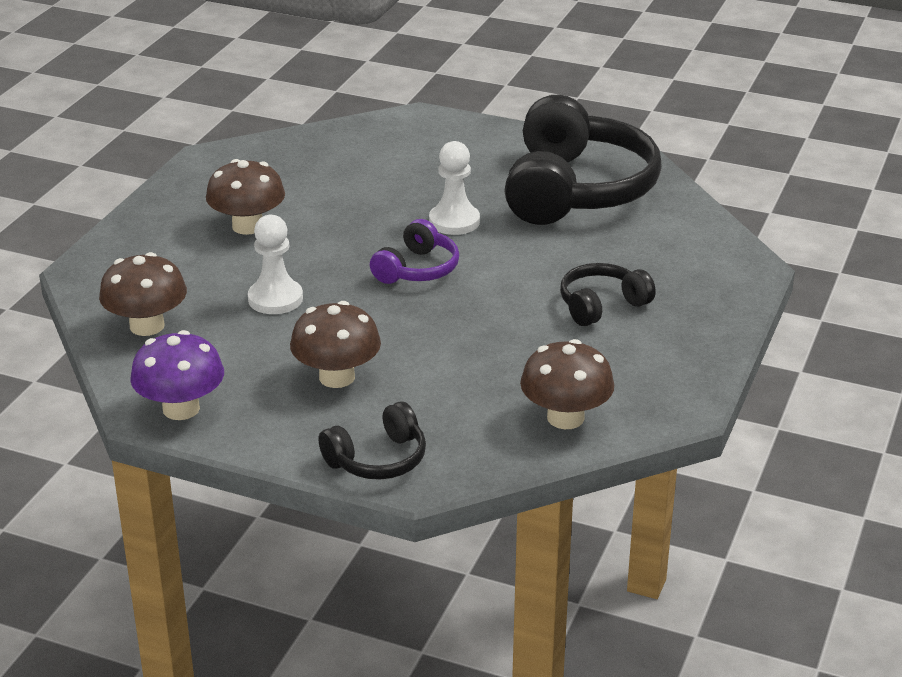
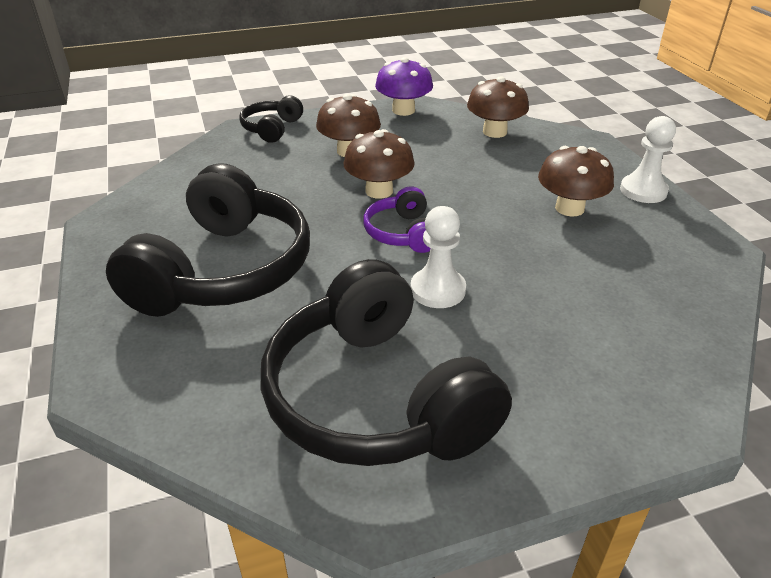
camera: 140 degrees right, 5 degrees up
(275, 299) = (457, 173): white pawn -> white pawn (643, 191)
(565, 418) = (182, 184): brown mushroom -> brown mushroom (379, 191)
(601, 305) = (224, 270): black headphones -> black headphones, size x2.11

